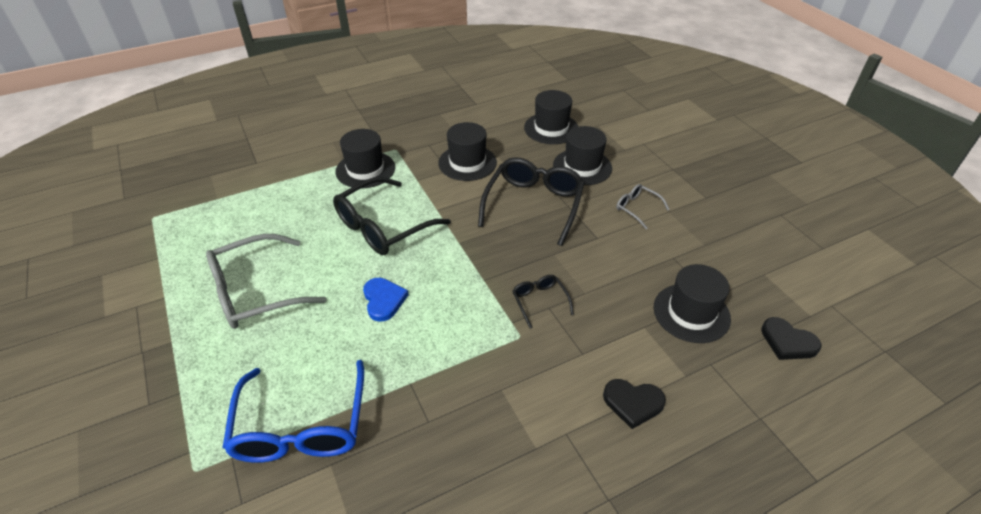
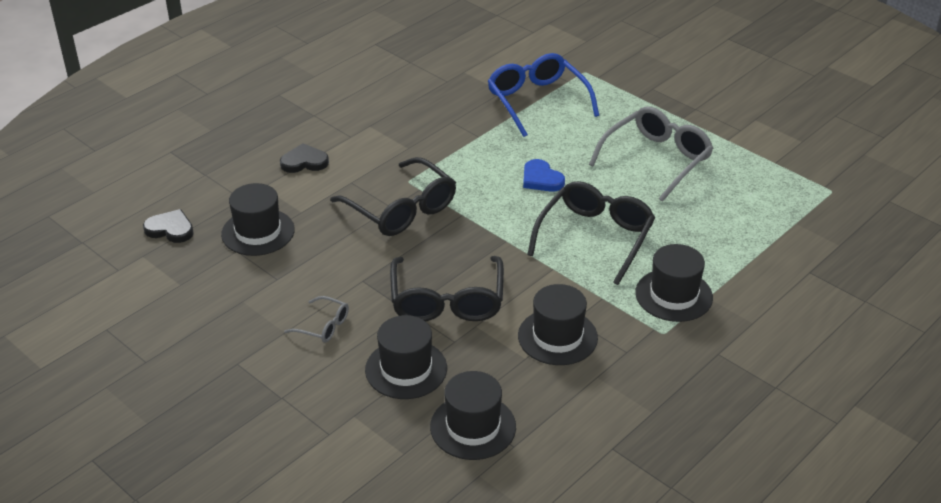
camera: 160 degrees right, 5 degrees down
(539, 301) = (401, 209): black glasses -> black glasses, size x2.07

